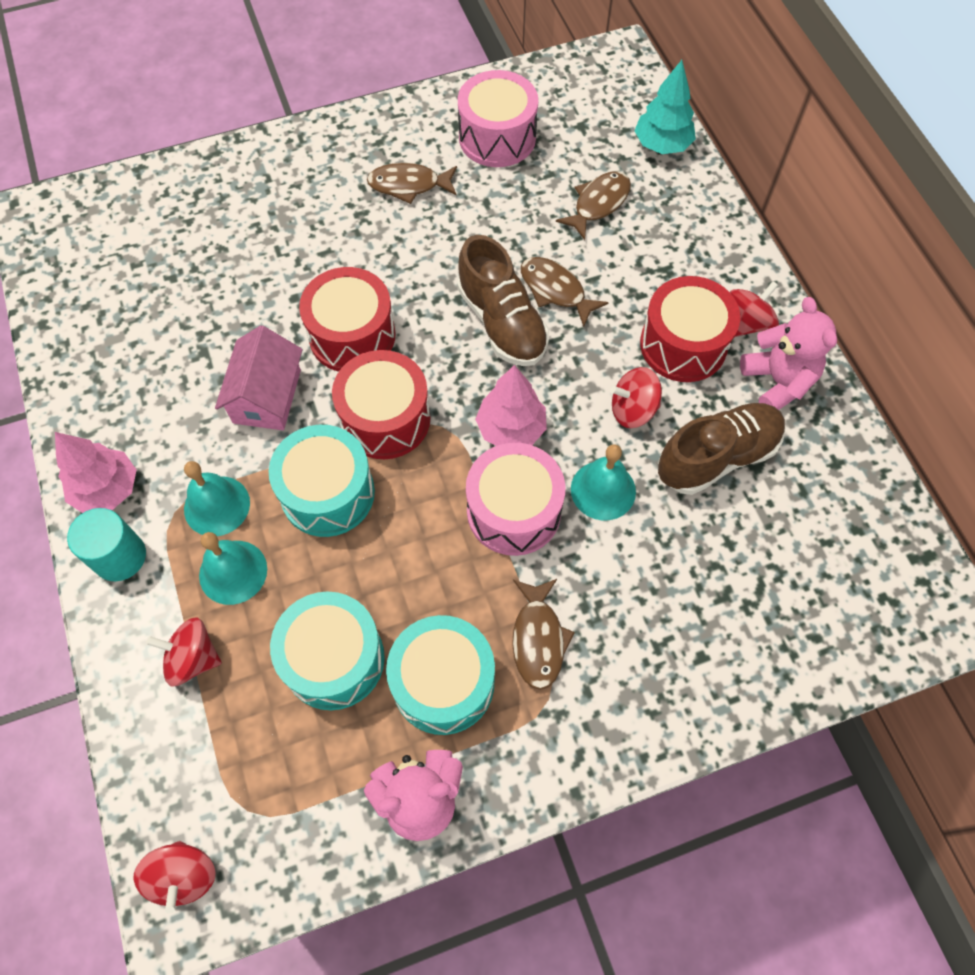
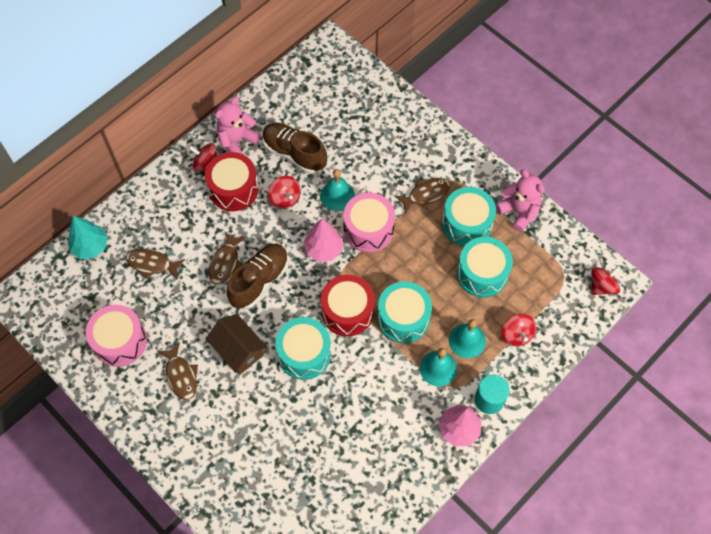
camera: 115 degrees left, 0 degrees up
(267, 396) = (364, 378): pink house -> none
(352, 335) = (304, 354): red drum -> turquoise drum
(406, 259) = (238, 350): none -> brown house

